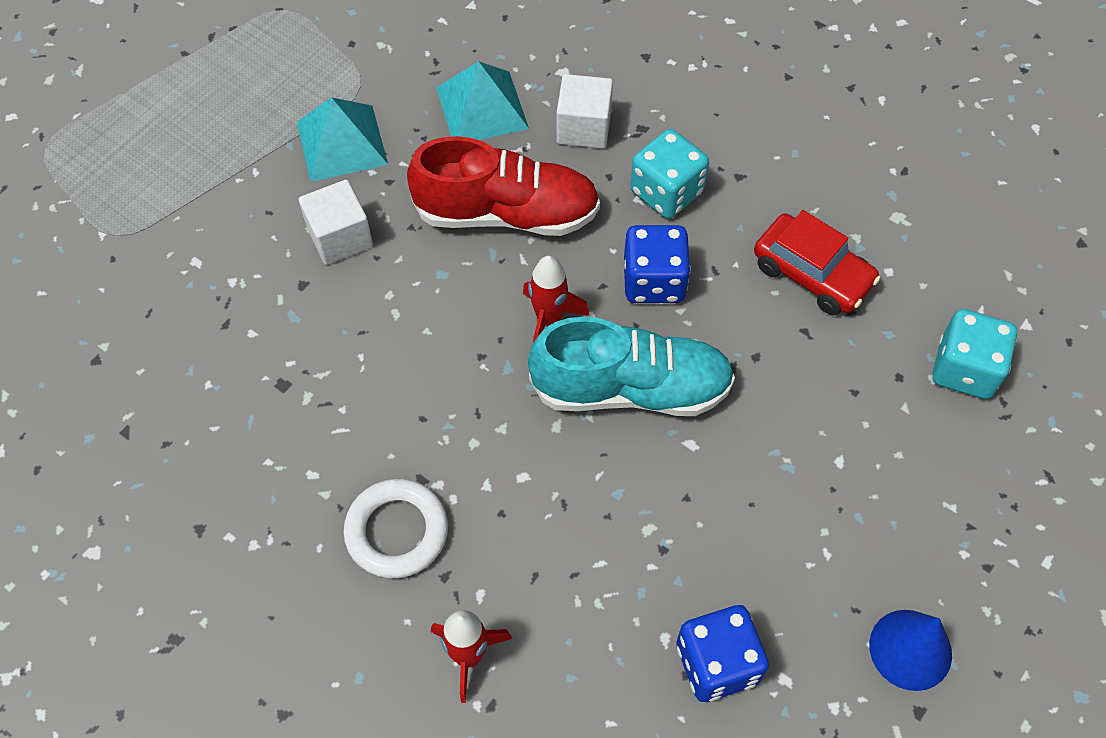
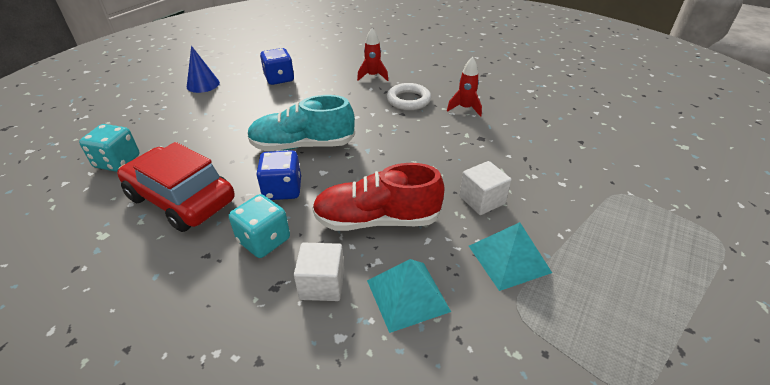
camera: 175 degrees right, 20 degrees down
(549, 319) = (346, 169): red rocket -> red rocket (465, 108)
(812, 274) = (181, 199): red car -> red car, size x1.56

